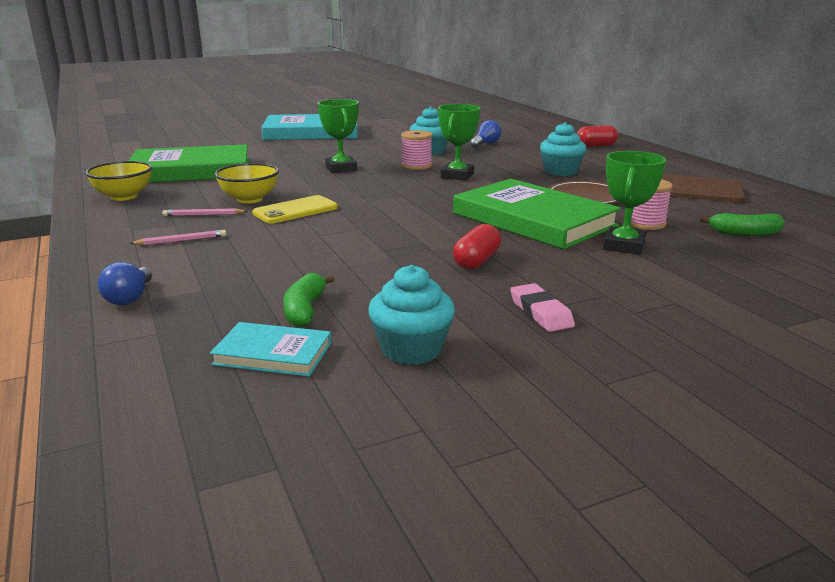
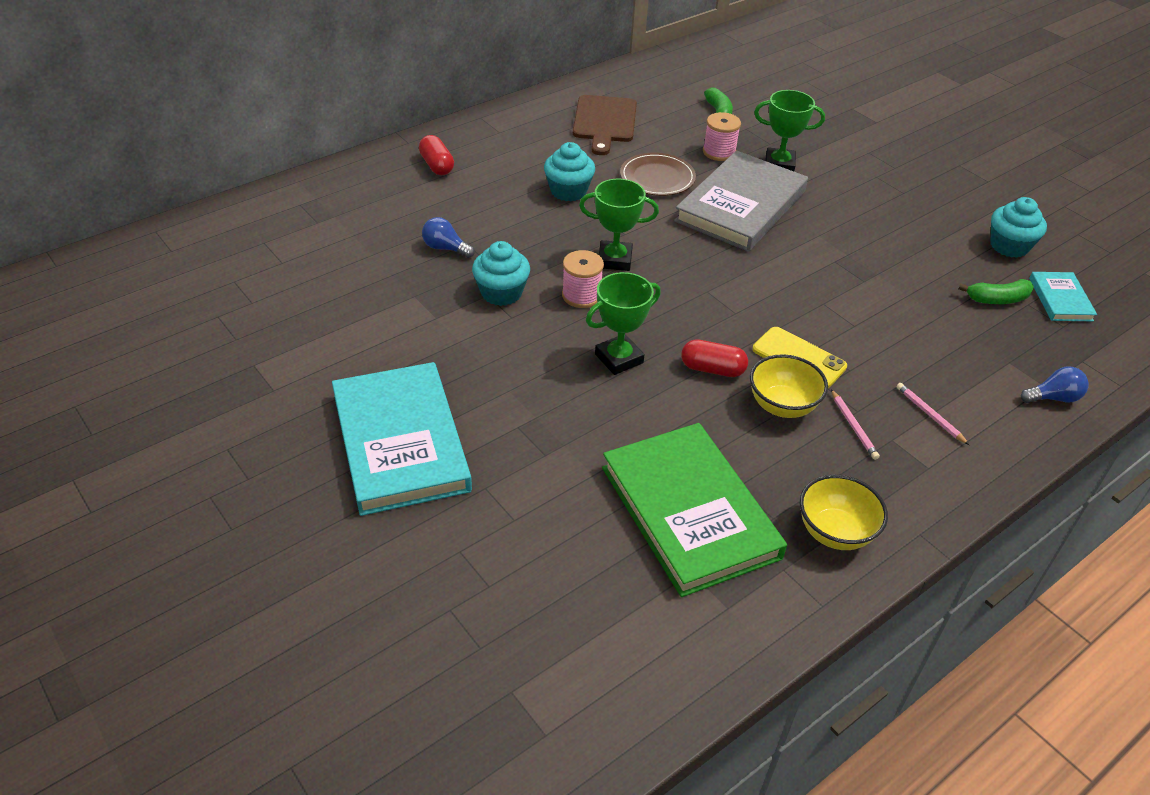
camera: 105 degrees left, 20 degrees up
(476, 261) = (856, 231): red capsule -> red capsule (712, 369)
(533, 220) = (741, 206): green book -> grey book
(541, 312) = (923, 201): pink eraser -> none

